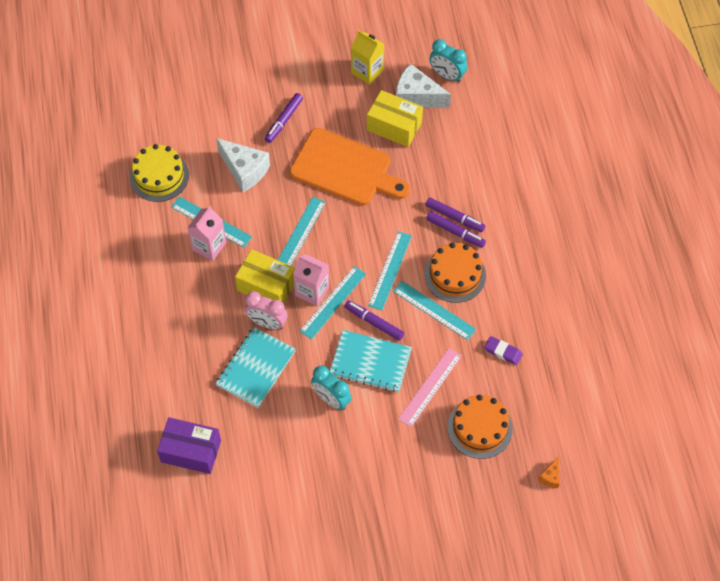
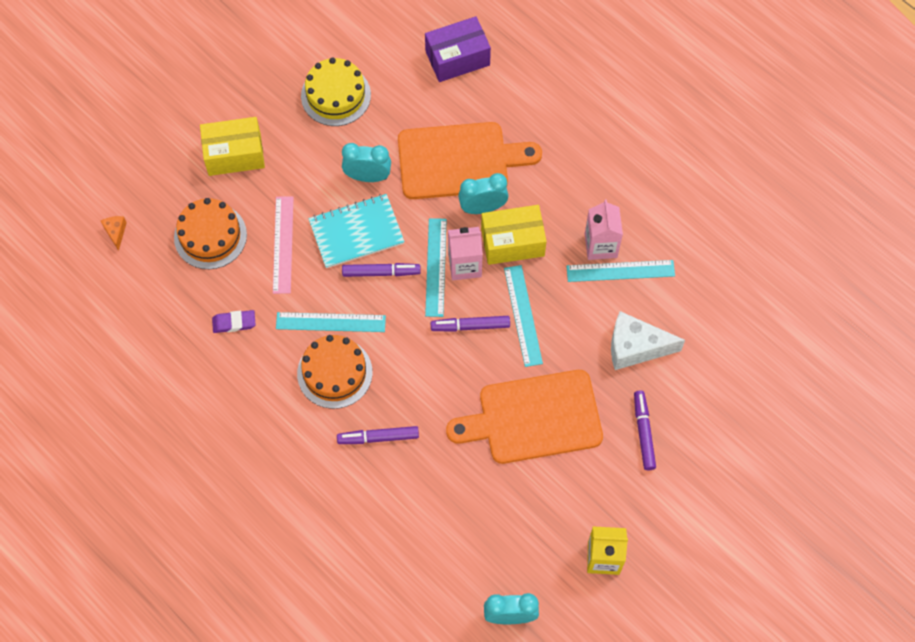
camera: 145 degrees right, 5 degrees up
(159, 176) = (714, 284): yellow cake -> yellow cake (336, 95)
(256, 368) = (459, 161): turquoise notebook -> orange cutting board
(267, 323) = (482, 208): pink clock -> turquoise clock
(390, 270) = (404, 335): turquoise ruler -> none
(394, 126) = (520, 505): yellow box -> yellow box (234, 154)
(416, 97) = (523, 562): white cheese -> none
(455, 232) = (366, 421): purple marker -> purple marker (470, 326)

